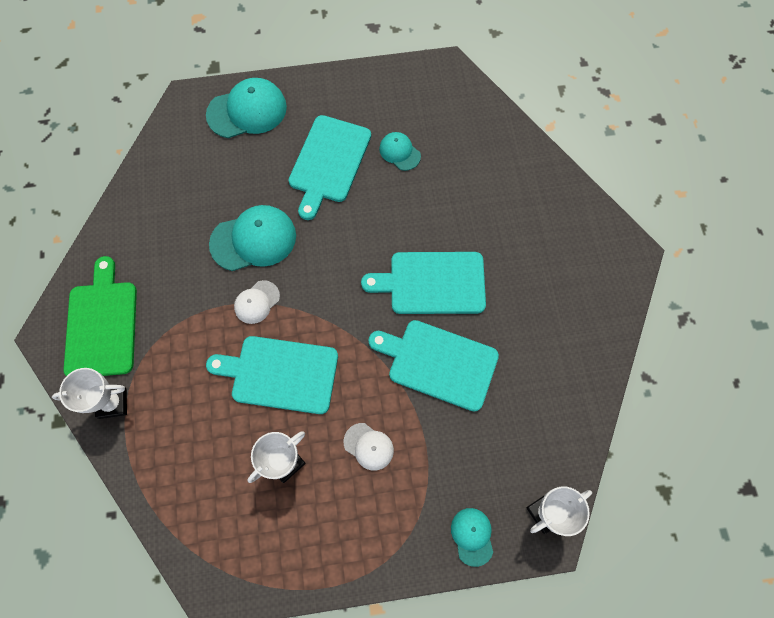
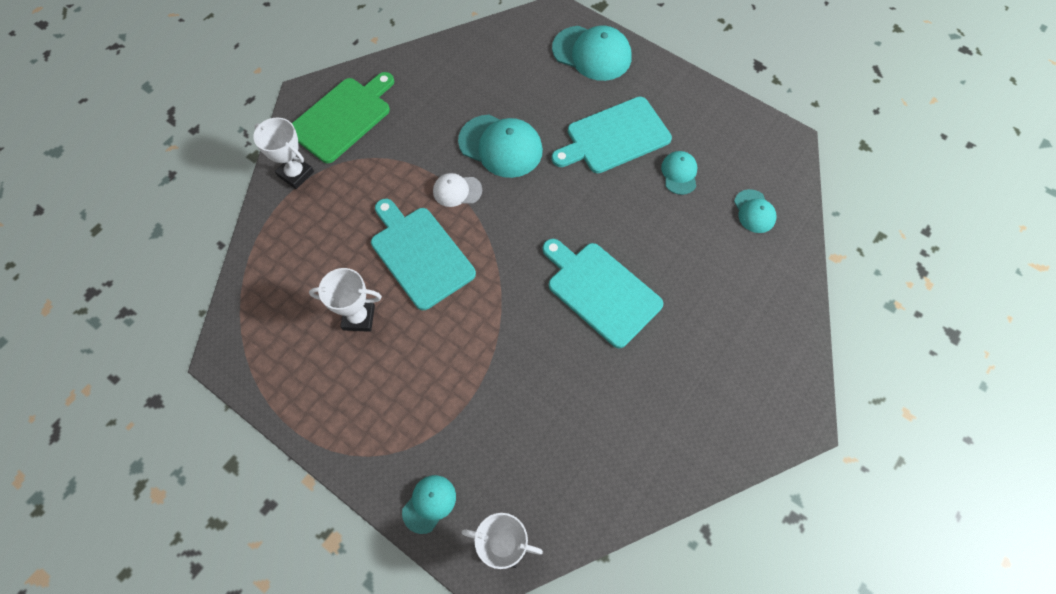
camera: 45 degrees right, 5 degrees down
(368, 446) = (426, 363): white cap -> none
(438, 363) = (541, 354): turquoise cutting board -> none
(473, 138) = (754, 211): none -> turquoise cap

